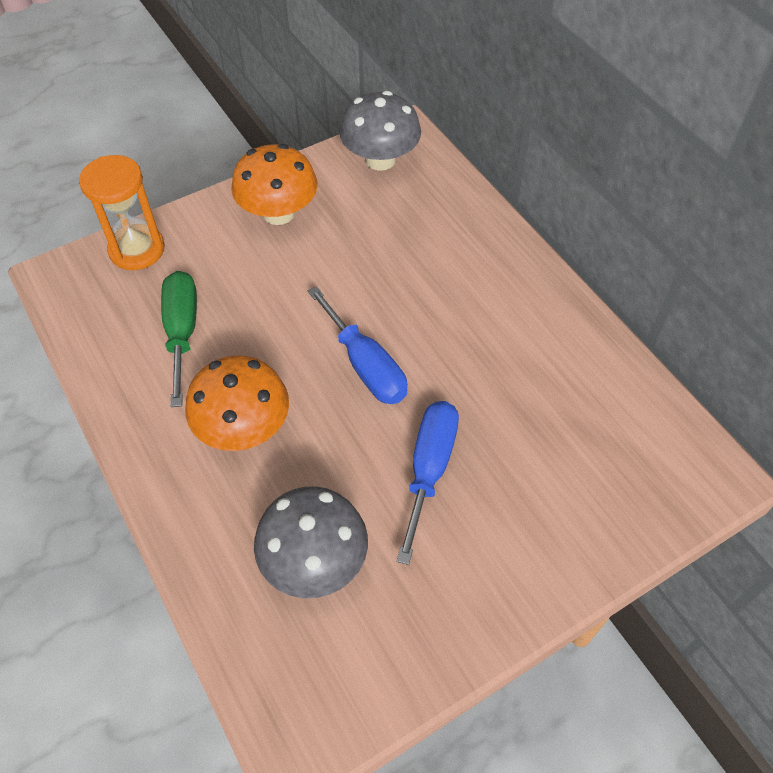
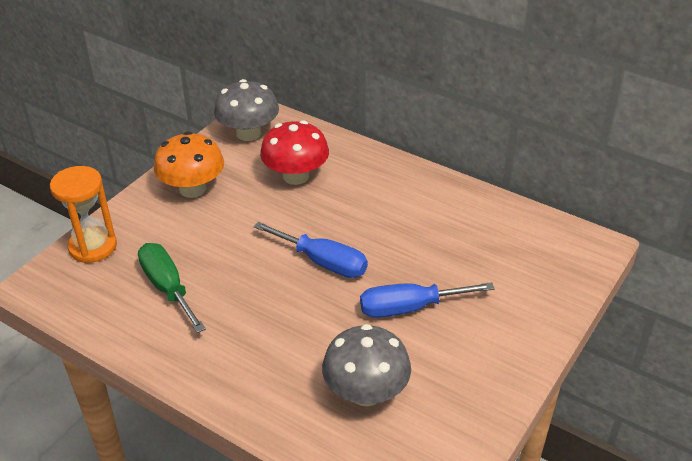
camera: 25 degrees left, 15 degrees down
(244, 428) = (258, 331): orange mushroom -> none
(401, 236) = (296, 176): none -> red mushroom
(429, 469) = (409, 308): blue screwdriver -> blue screwdriver turned 90 degrees counterclockwise

